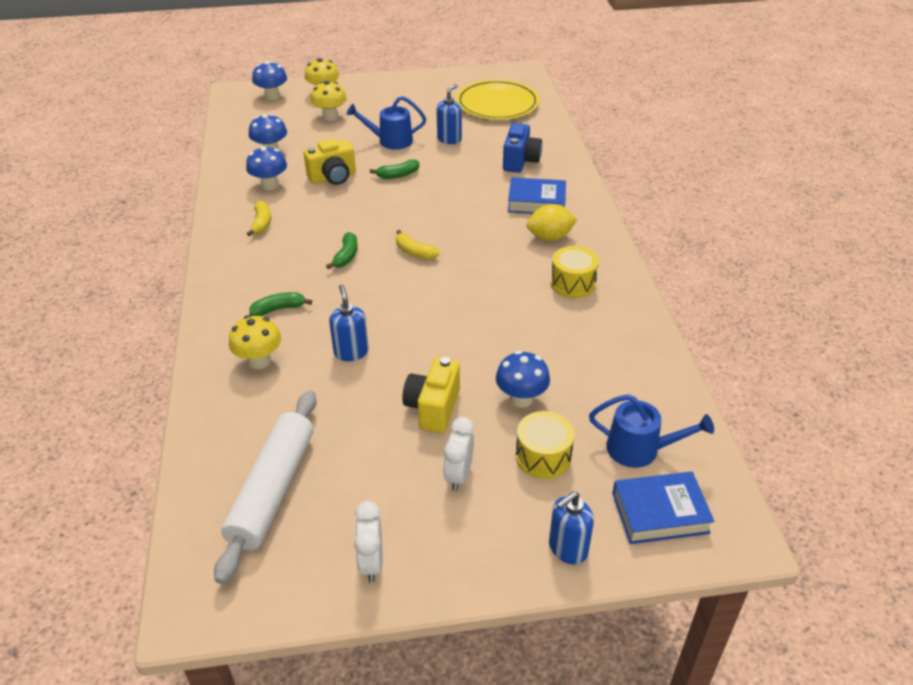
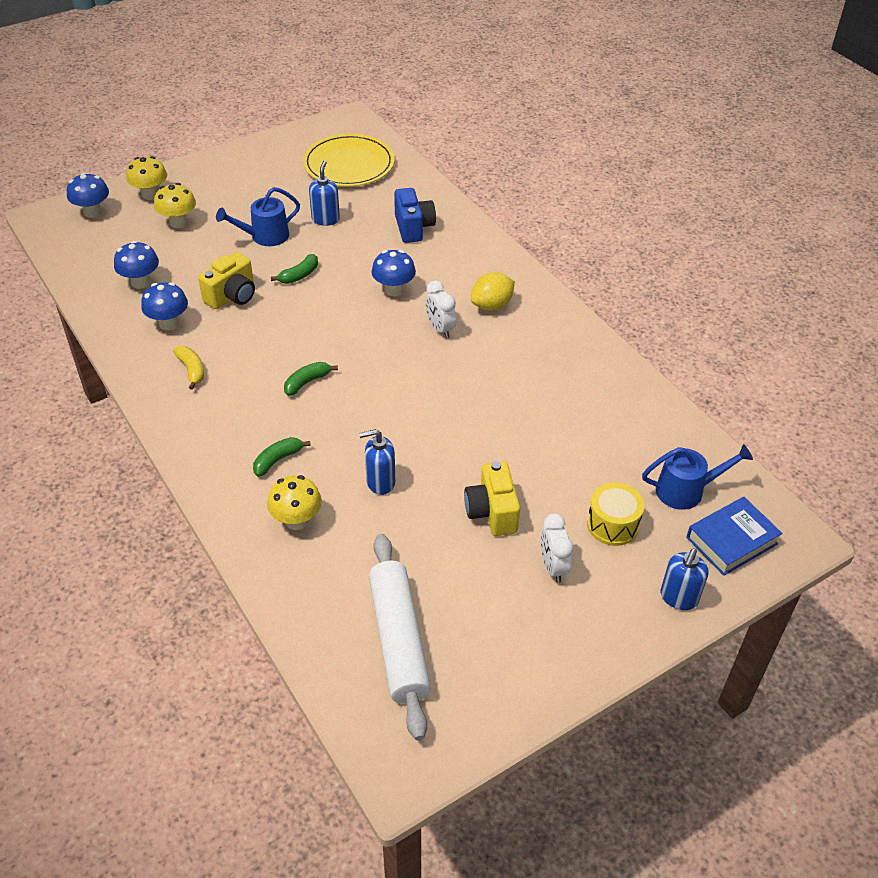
camera: 25 degrees left, 5 degrees up
(346, 256) = (307, 382): green banana -> green banana turned 120 degrees counterclockwise
(351, 352) = (380, 482): blue soap dispenser -> blue soap dispenser turned 60 degrees counterclockwise
(371, 563) = (529, 671): white clock -> white clock (440, 329)
(414, 252) = (372, 358): yellow banana -> none
(521, 399) = (562, 477): blue mushroom -> blue mushroom (394, 290)
(536, 202) = (456, 270): blue book -> none
(572, 283) = (540, 348): yellow drum -> none

